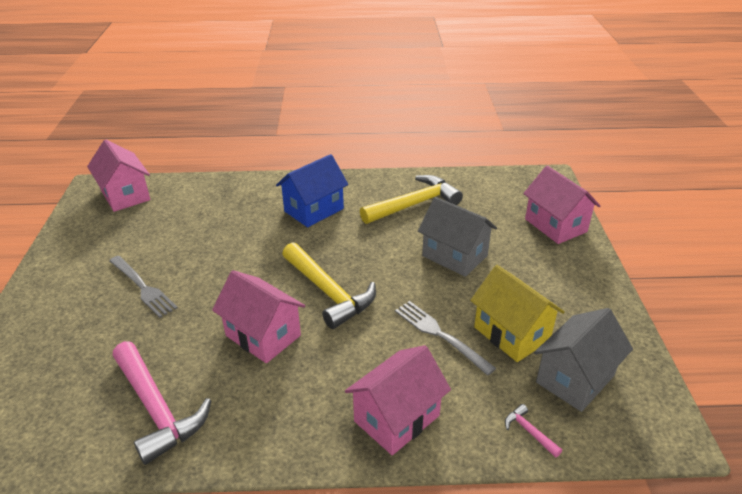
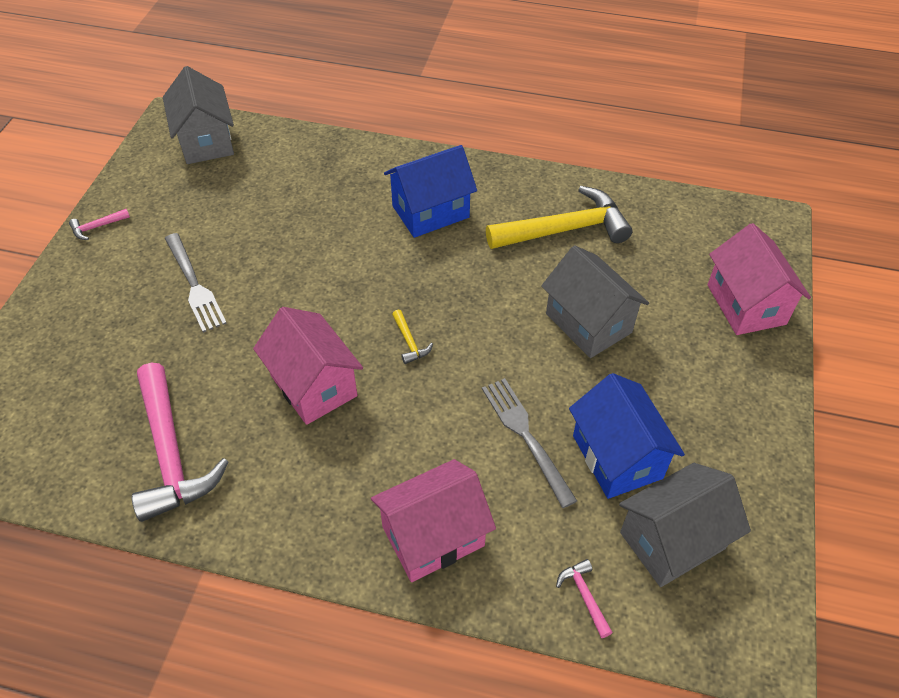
camera: 15 degrees right, 15 degrees up
(48, 264) = (97, 227): none -> pink hammer
(125, 195) = (206, 141): pink house -> grey house
(328, 292) = (409, 342): yellow hammer -> yellow hammer, size x0.41
(511, 334) = (617, 457): yellow house -> blue house

